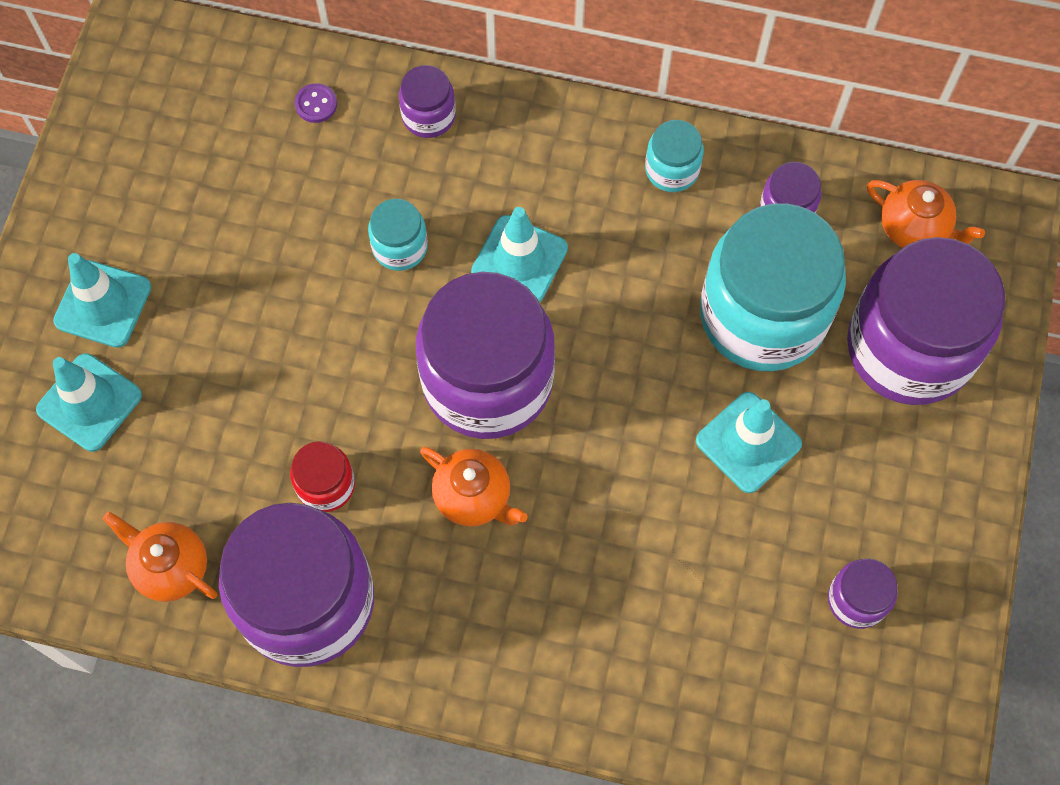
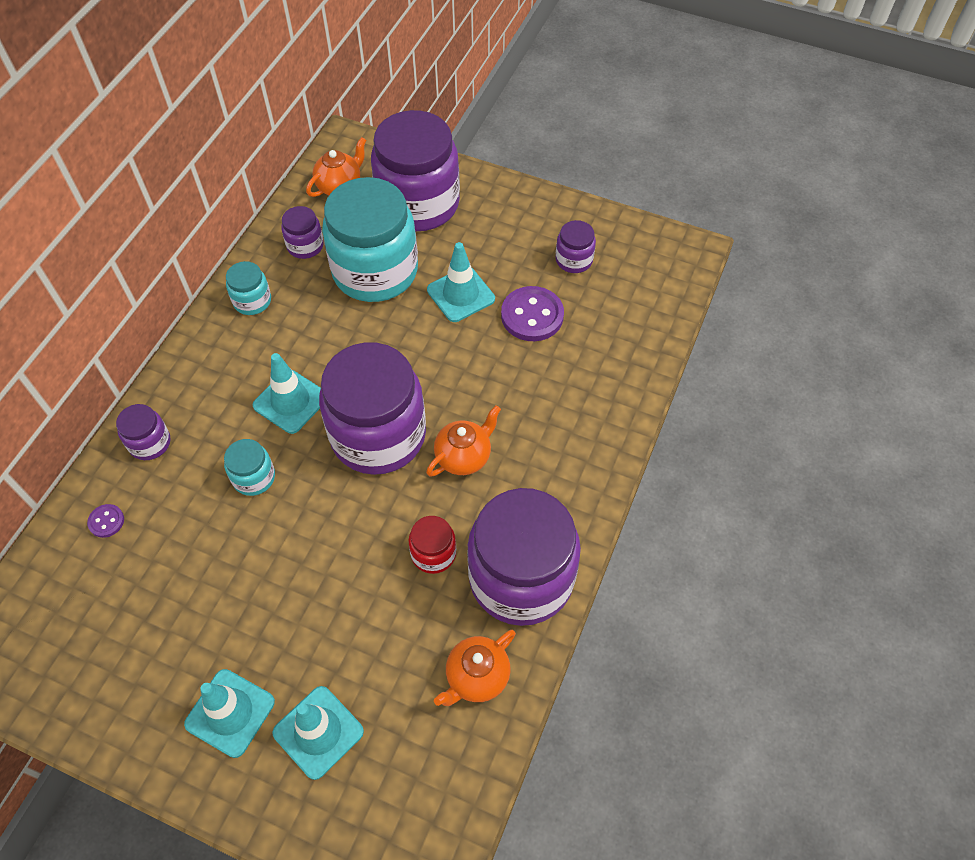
camera: 80 degrees left, 10 degrees down
(732, 552) = (532, 316): none -> purple button

